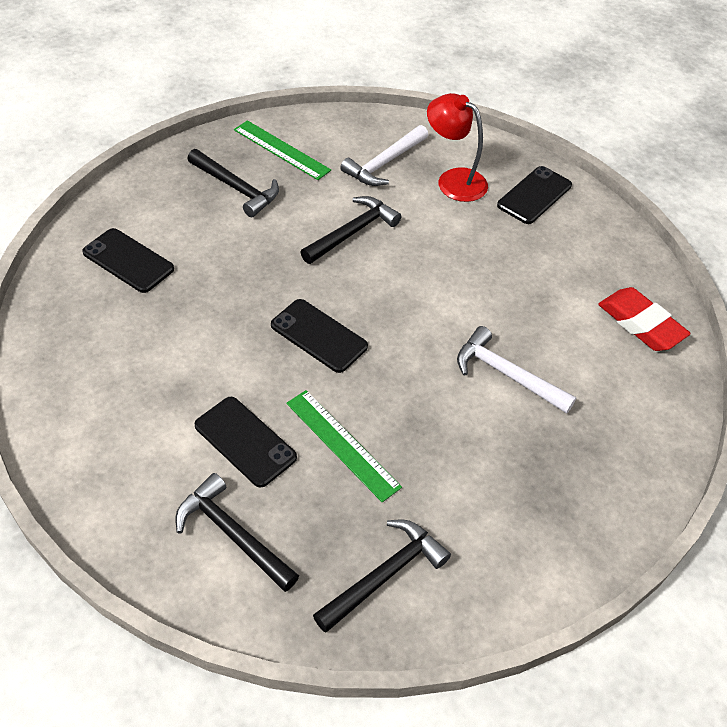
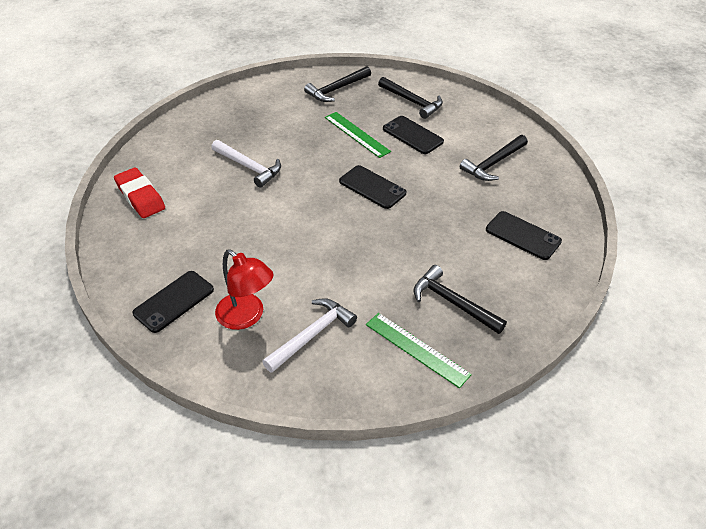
camera: 175 degrees left, 5 degrees down
(352, 232) = (346, 262): black hammer -> black hammer (493, 164)

